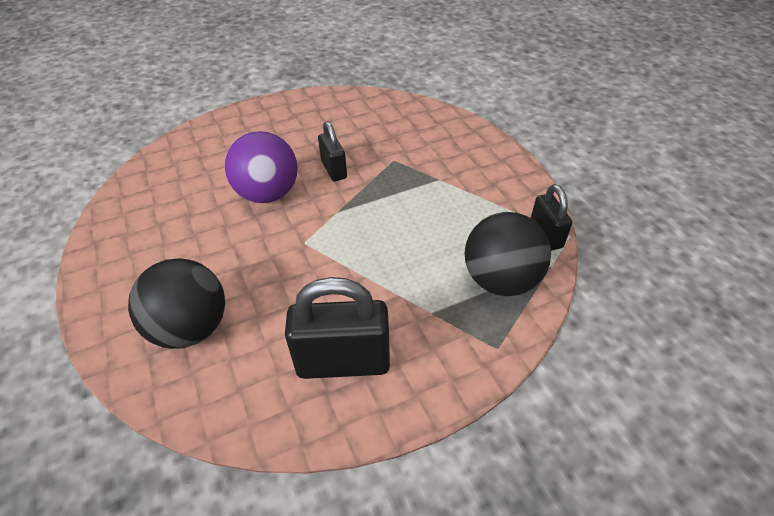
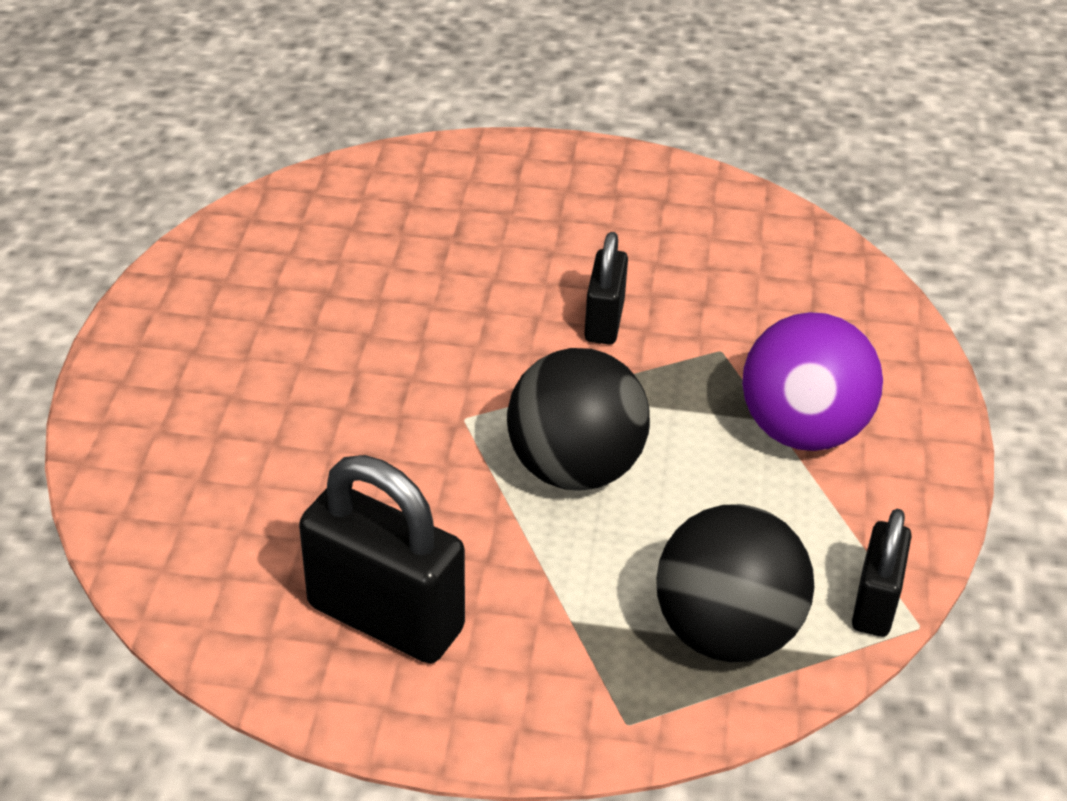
camera: 30 degrees right, 5 degrees down
(191, 328) = (219, 462): black ball -> black ball (575, 468)
(268, 194) = (467, 314): purple ball -> purple ball (802, 430)

